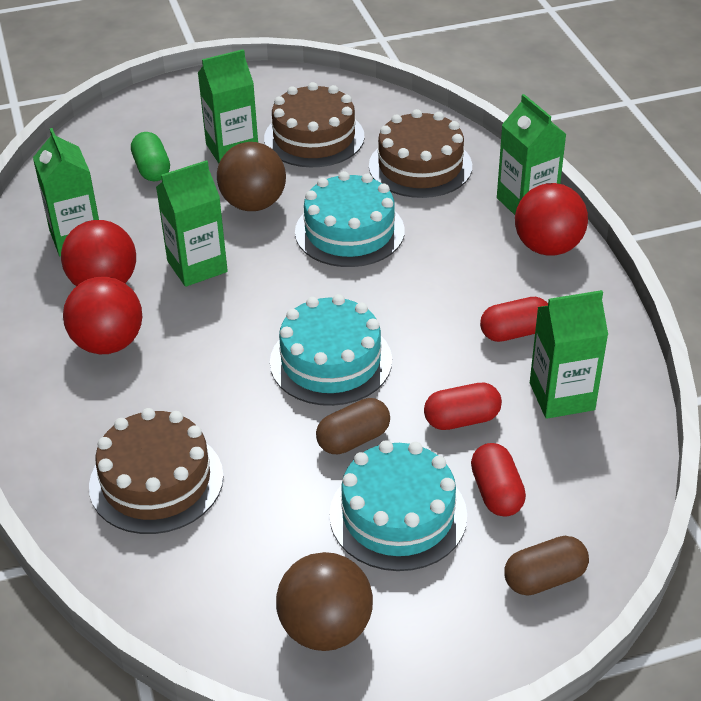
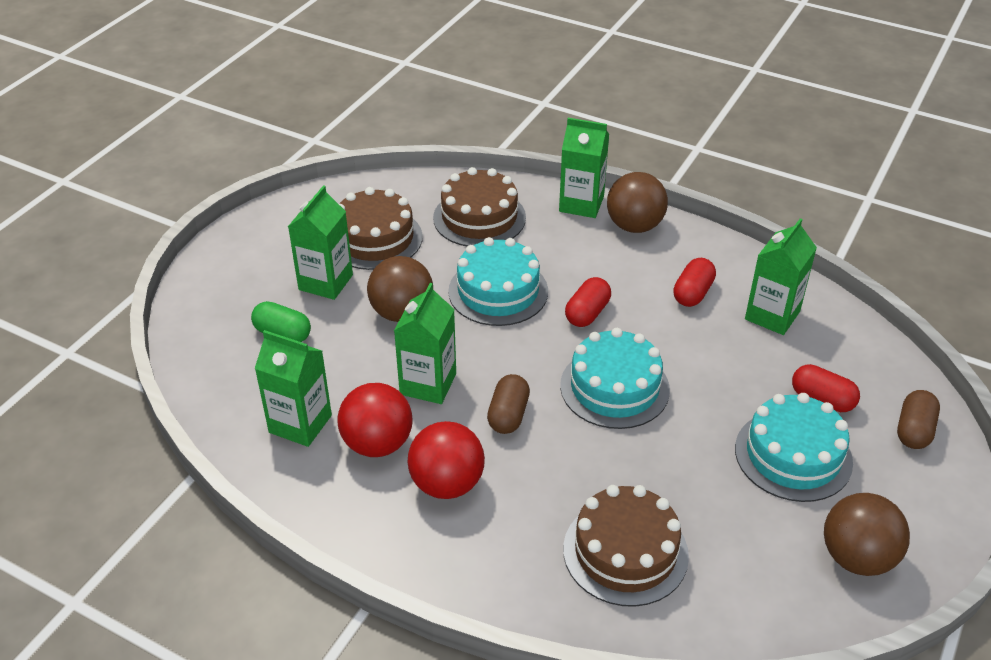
camera: 45 degrees left, 0 degrees up
(353, 439) = (701, 428): brown capsule -> brown capsule (508, 415)
(462, 419) = (742, 369): red capsule -> red capsule (587, 313)
(548, 247) = (634, 226): red ball -> brown ball

